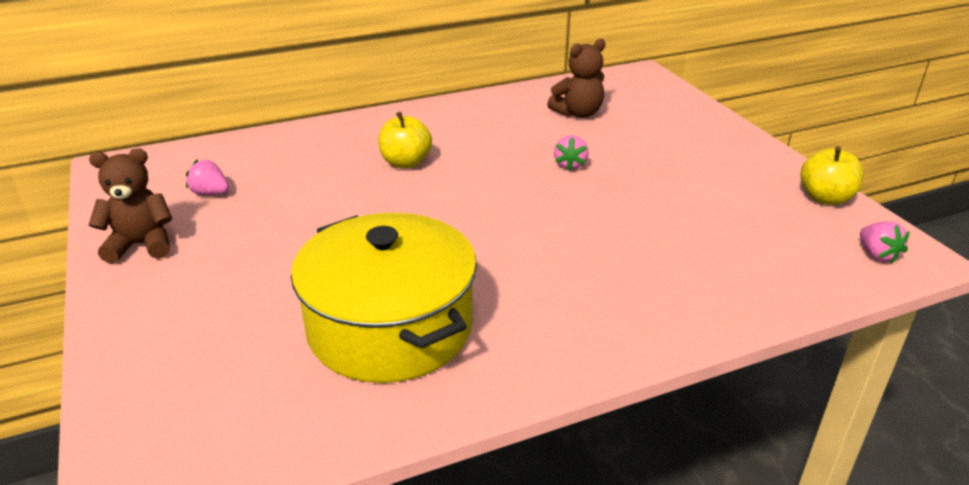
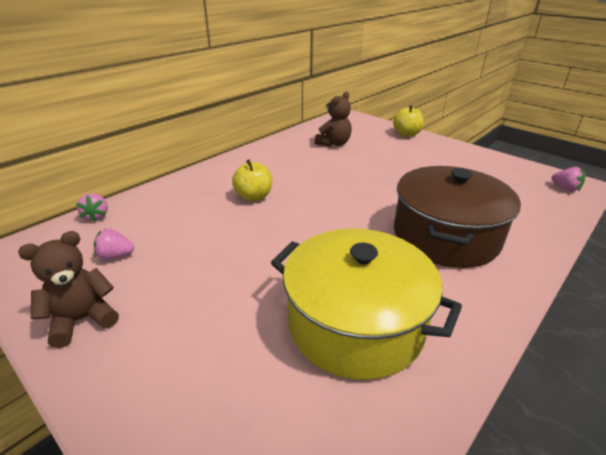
camera: 25 degrees left, 0 degrees up
(570, 165) = (360, 175): pink strawberry -> pink strawberry (96, 216)
(601, 269) = (445, 236): none -> brown pot
(825, 198) = (508, 164): yellow apple -> yellow apple (406, 134)

